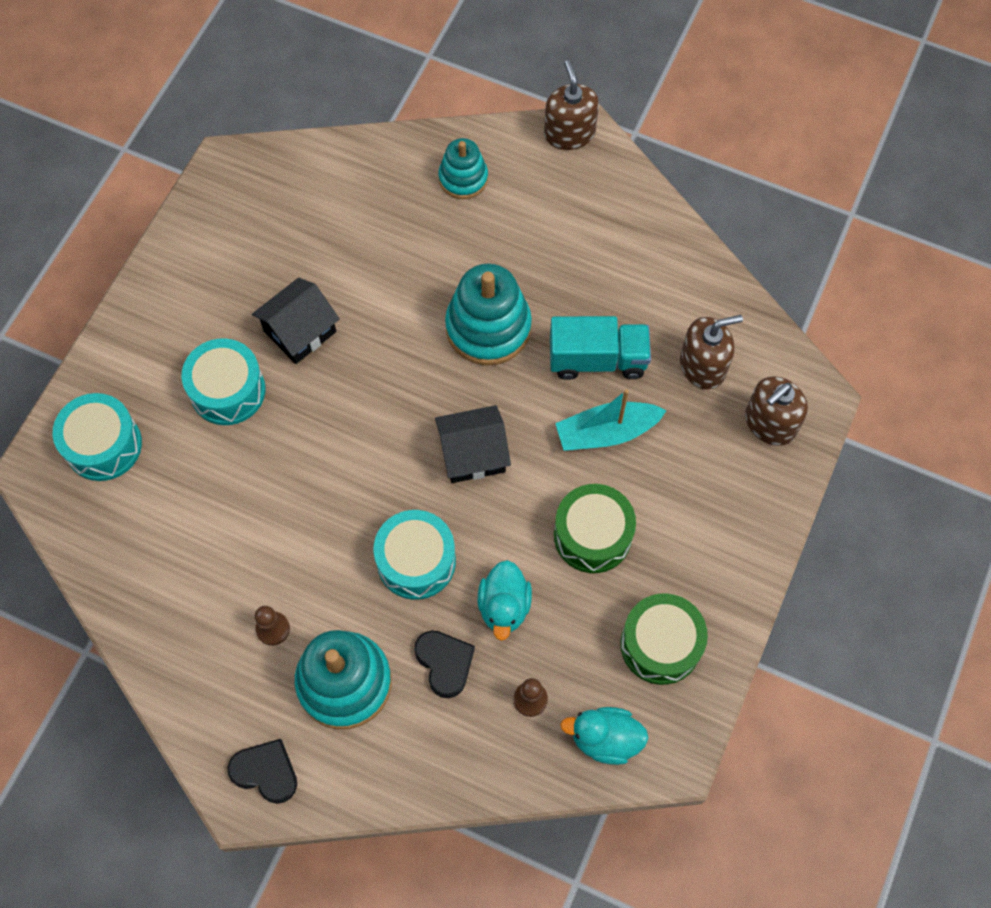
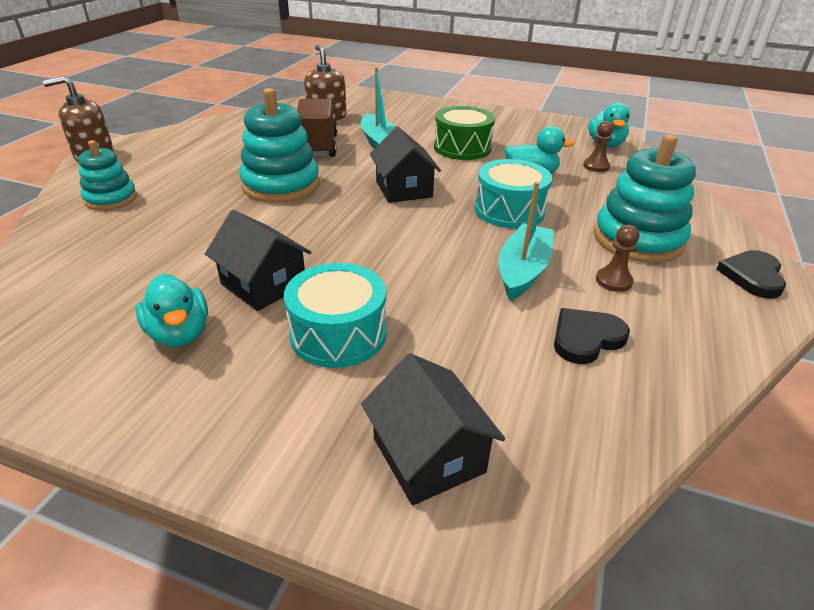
camera: 95 degrees left, 30 degrees down
(103, 445) = (428, 455): turquoise drum -> black house
(243, 282) = (179, 333): none -> turquoise duck
(299, 549) = (523, 270): none -> turquoise boat
(444, 662) = (590, 196): black heart -> black heart (586, 338)
(597, 359) = (318, 146): turquoise truck -> brown truck
(660, 644) = (531, 130): green drum -> none
(770, 423) = (369, 102): brown soap dispenser -> none

